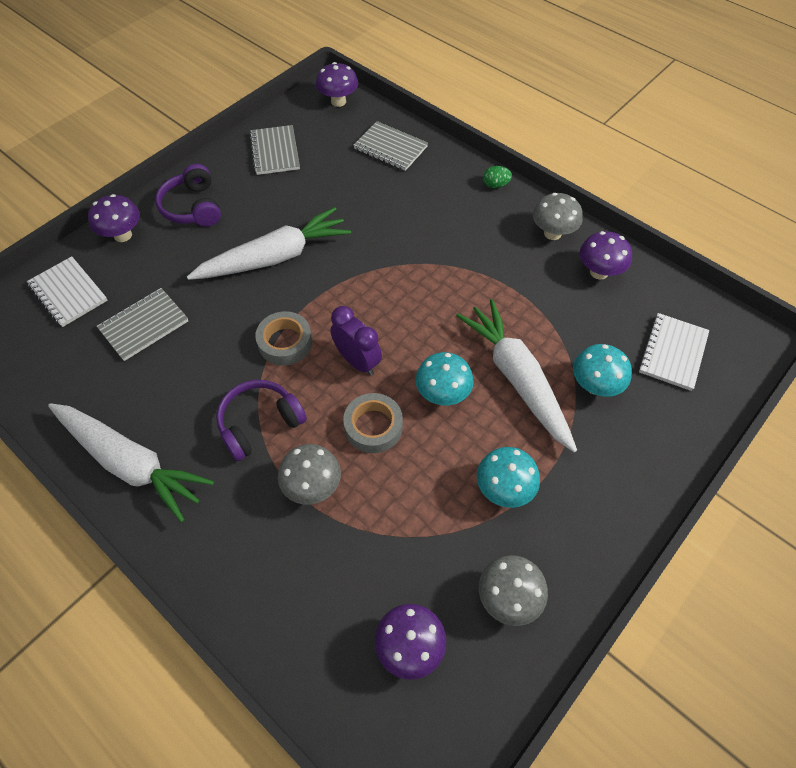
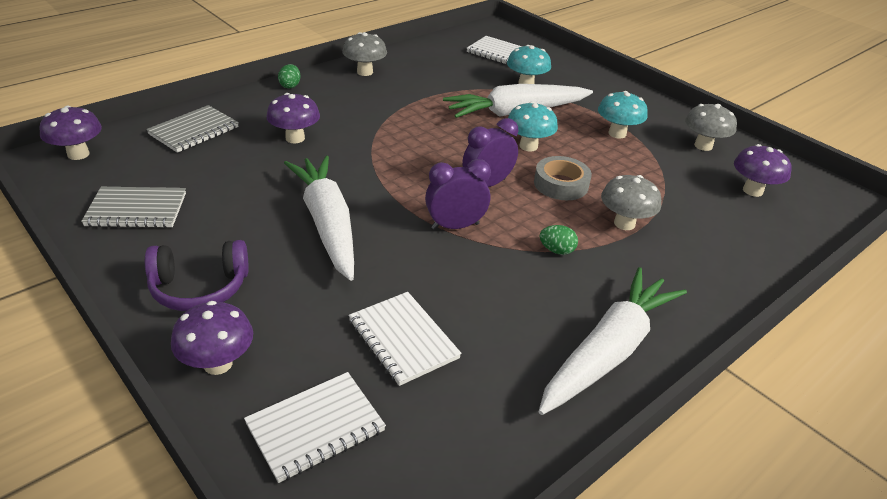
camera: 85 degrees left, 20 degrees down
(144, 325) = (403, 339): grey notebook -> white notebook
(260, 423) = (556, 250): purple headphones -> green egg
(285, 342) = (455, 226): grey tape -> purple clock
(599, 272) = (415, 63): purple mushroom -> purple mushroom (295, 138)

